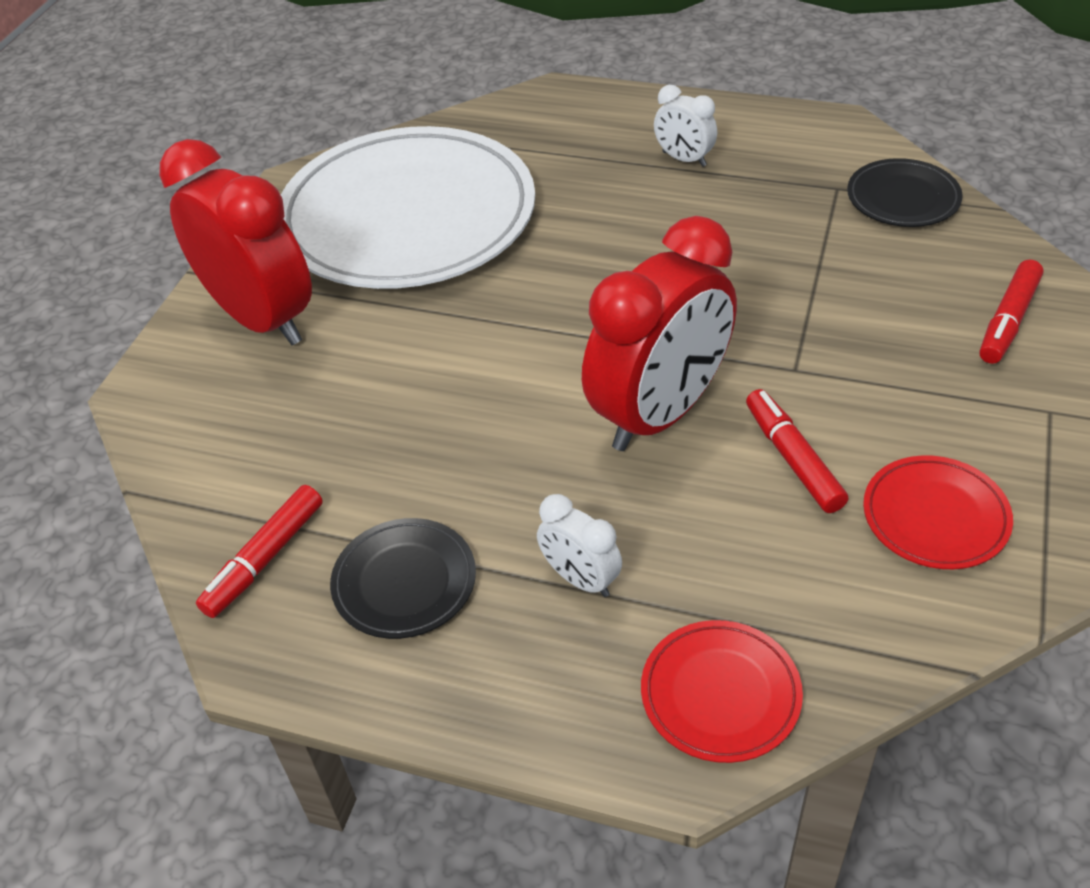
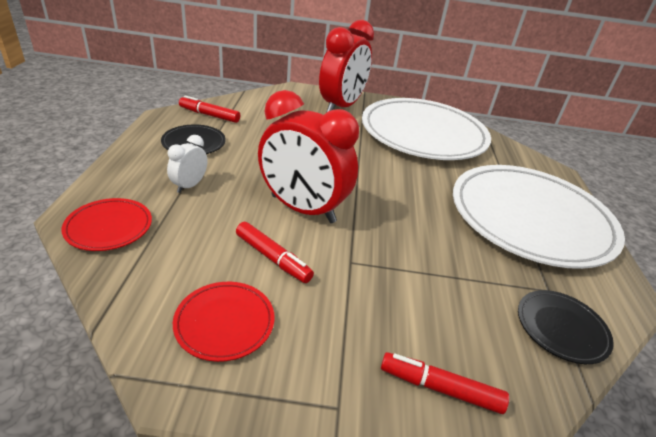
camera: 70 degrees right, 10 degrees down
(684, 159) = (530, 219): white clock -> white plate
(792, 459) = (273, 258): red marker -> red marker turned 75 degrees clockwise

